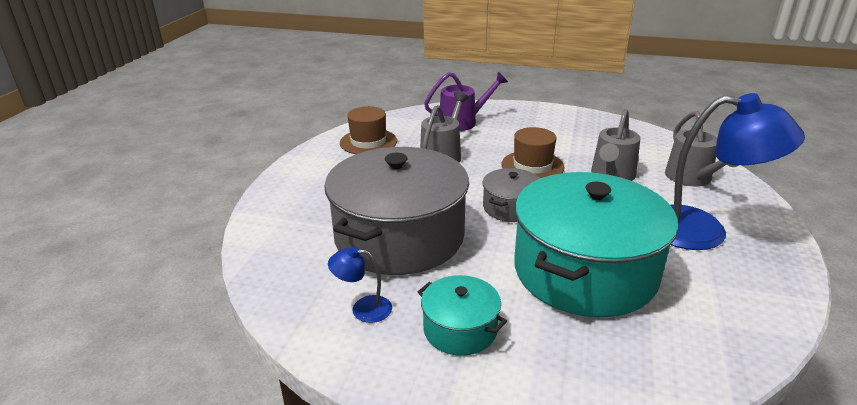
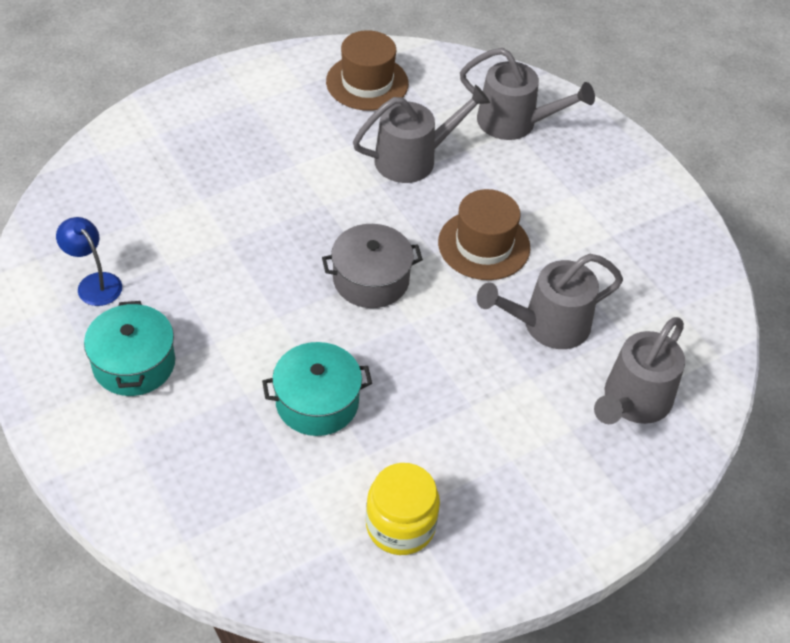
camera: 40 degrees right, 20 degrees up
(399, 236) = (222, 232): grey pot -> none
(463, 122) = (515, 123): purple watering can -> grey watering can
(584, 271) = (317, 402): turquoise pot -> turquoise pot, size x0.46
(703, 231) = (511, 464): blue lamp -> none
(719, 290) = (400, 525): none -> yellow jar

